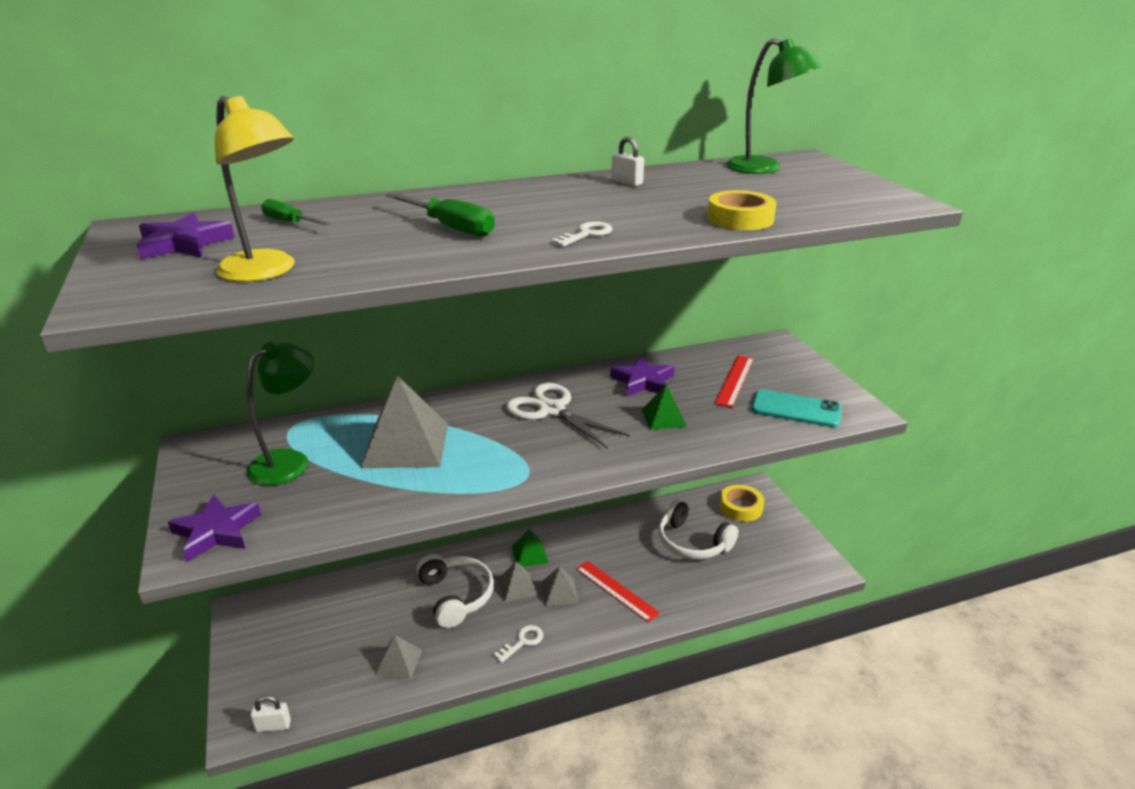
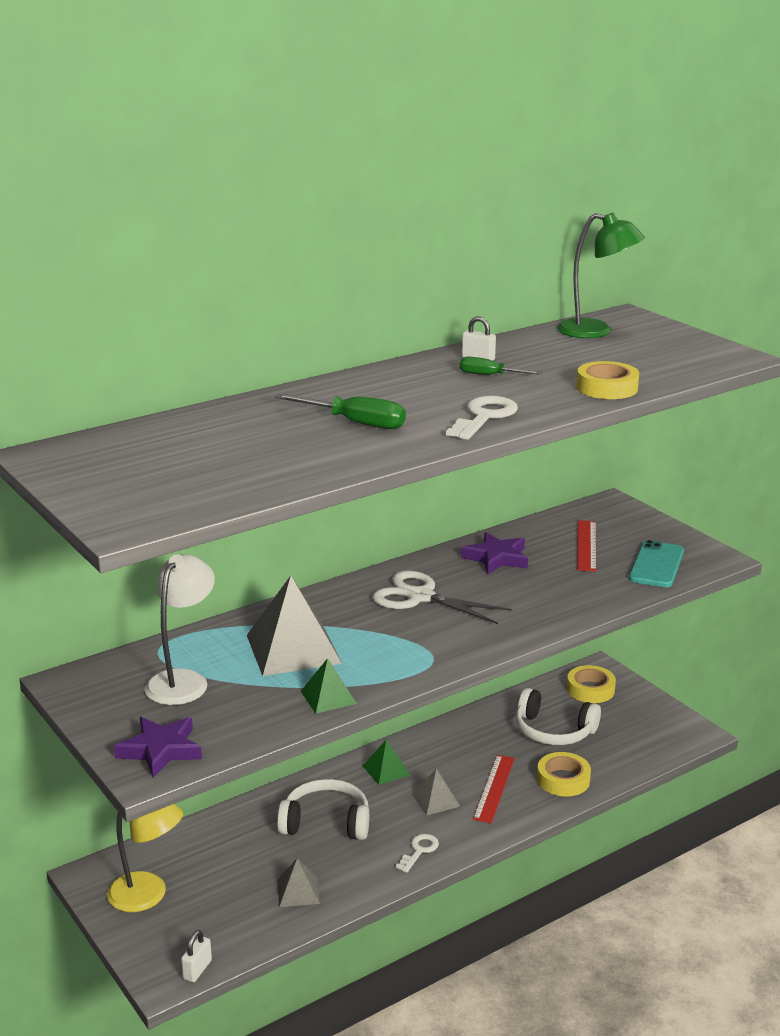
camera: 15 degrees left, 5 degrees down
(184, 244) = (118, 465): purple star -> none
(266, 272) = (232, 482): yellow lamp -> yellow lamp (148, 896)
(273, 726) = (197, 970): white padlock -> white padlock turned 45 degrees counterclockwise
(289, 222) = (194, 433): green screwdriver -> green screwdriver (489, 375)
(289, 461) = (183, 680): green lamp -> white lamp
(455, 596) = (326, 822): white headphones -> white headphones turned 45 degrees counterclockwise
(517, 587) = (388, 803): grey pyramid -> none
(586, 234) = (484, 417): white key -> white key, size x1.61
(616, 590) = (494, 788): red ruler -> red ruler turned 75 degrees clockwise
(663, 418) = (535, 589): green pyramid -> green pyramid (328, 697)
(682, 593) = (563, 780): none -> yellow tape
(796, 409) = (656, 565): turquoise phone -> turquoise phone turned 75 degrees counterclockwise

